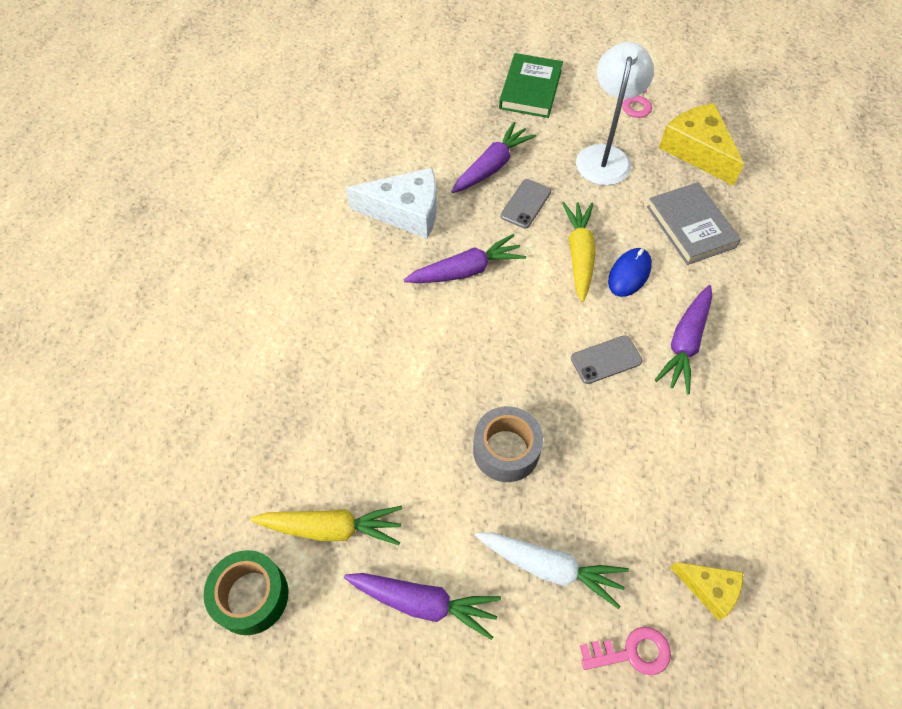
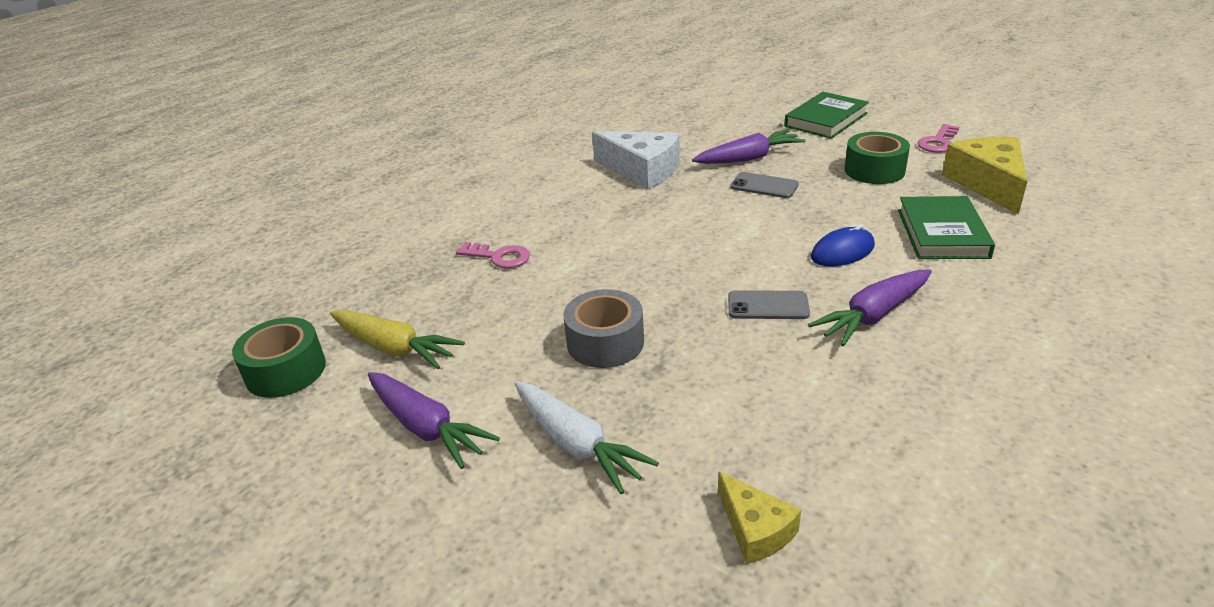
camera: 30 degrees right, 25 degrees down
(466, 270) = (669, 215): purple carrot -> none
(525, 204) = (764, 186): grey phone -> grey phone turned 60 degrees clockwise
(579, 254) = (795, 228): yellow carrot -> none
(604, 156) = (874, 170): white lamp -> green tape
(631, 652) = (612, 551): pink key -> pink key (499, 257)
(690, 227) = (942, 233): grey book -> green book

